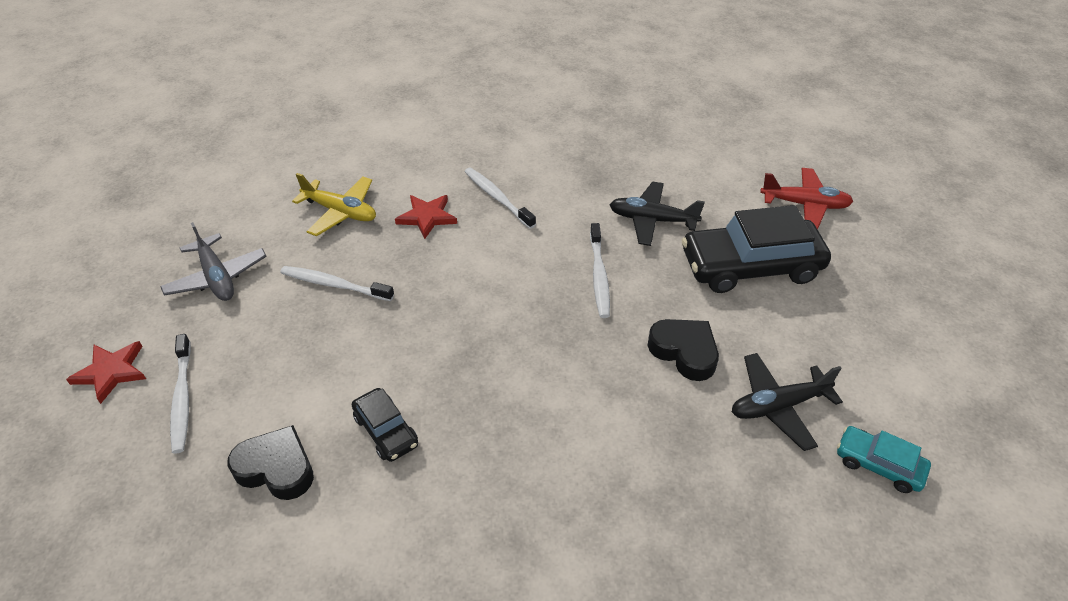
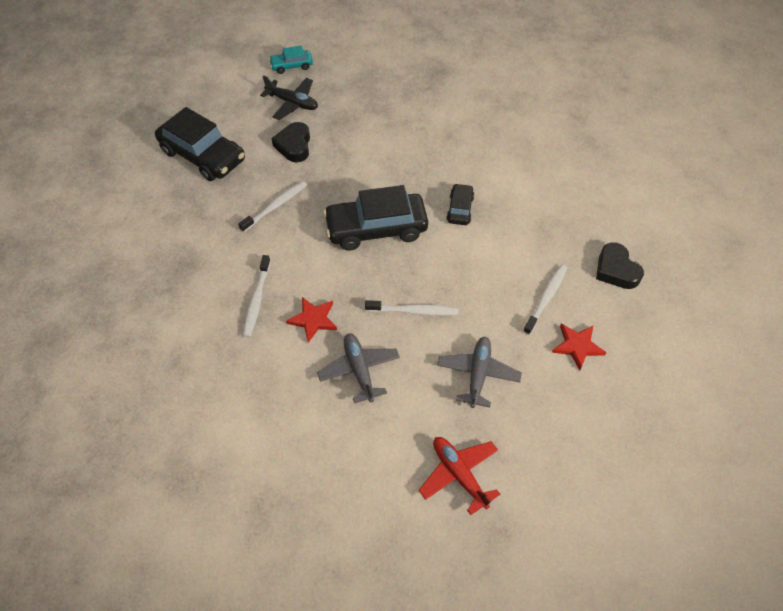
camera: 135 degrees left, 10 degrees up
(276, 468) = (521, 228): black heart -> black heart (616, 270)
(335, 285) = (413, 311): white toothbrush -> white toothbrush turned 60 degrees counterclockwise
(340, 212) = (359, 370): yellow plane -> grey plane
(463, 332) = (376, 229): none -> black car
(652, 220) = (202, 214): black plane -> none
(804, 205) = (120, 162): red plane -> red plane (459, 474)
(878, 465) = (292, 66): turquoise car -> turquoise car turned 90 degrees clockwise

